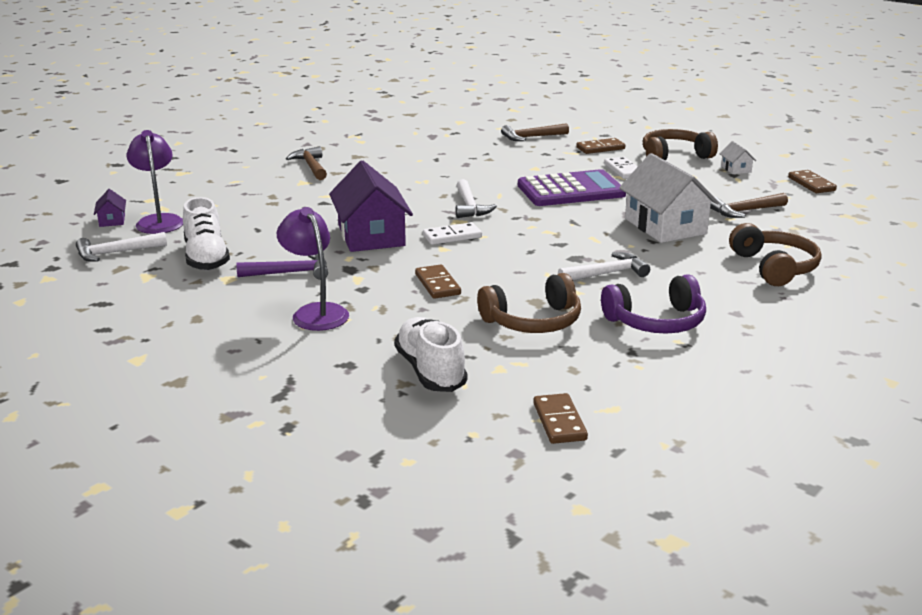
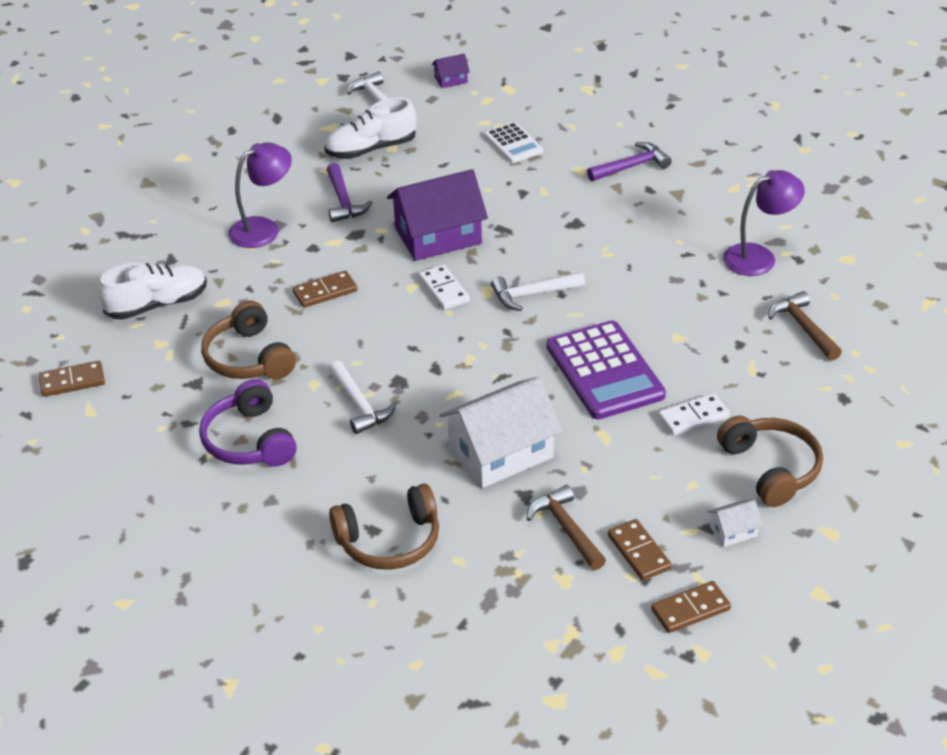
camera: 85 degrees right, 15 degrees up
(159, 221) = (454, 105): purple lamp -> purple lamp (759, 257)
(245, 202) = (513, 143): none -> white calculator
(311, 166) = (632, 166): brown hammer -> purple hammer
(600, 148) = (779, 394): brown domino -> brown domino (639, 552)

